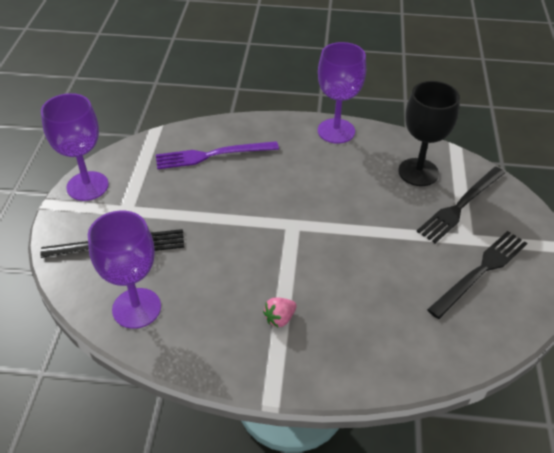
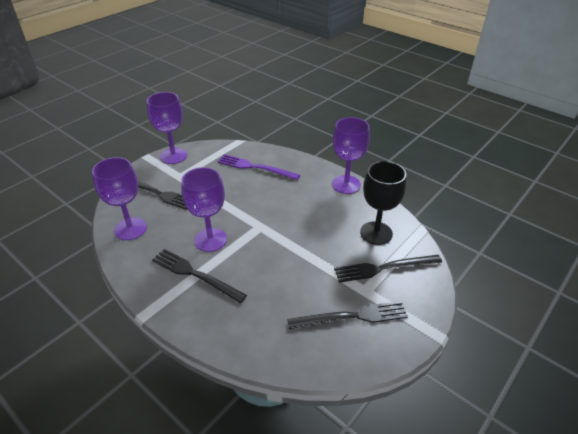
camera: 35 degrees right, 5 degrees down
(253, 269) = (210, 240): none -> purple goblet
(280, 318) = (195, 274): pink strawberry -> black fork

